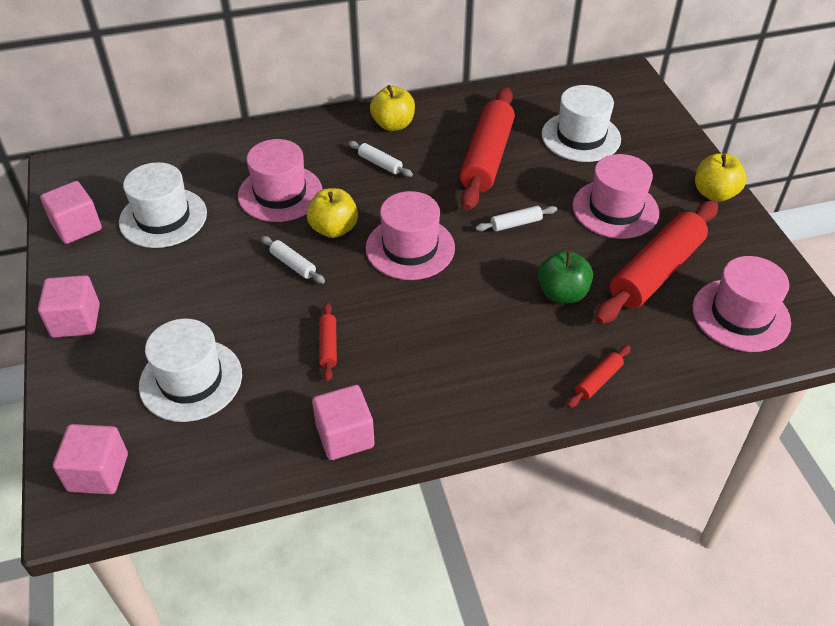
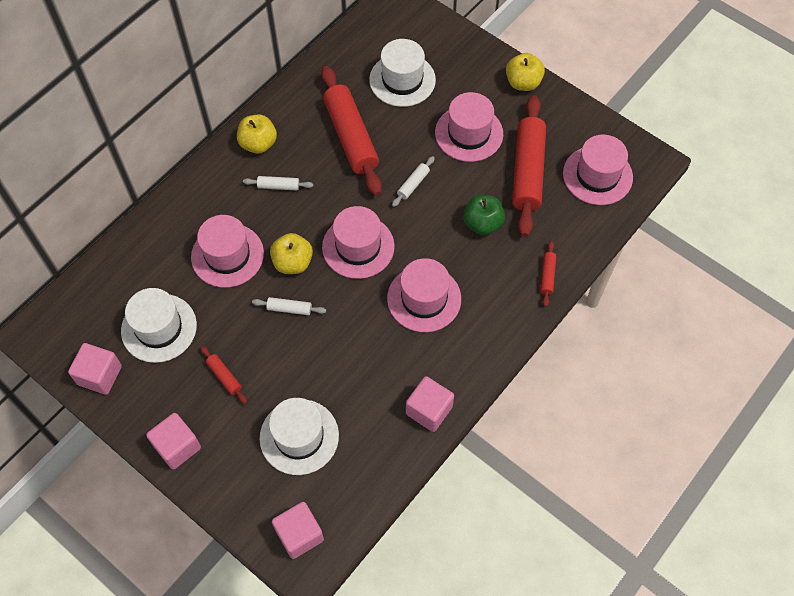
camera: 35 degrees left, 15 degrees up
(328, 346) = (366, 355): red rolling pin -> red rolling pin (224, 376)
(436, 328) = (424, 298): none -> pink hat

